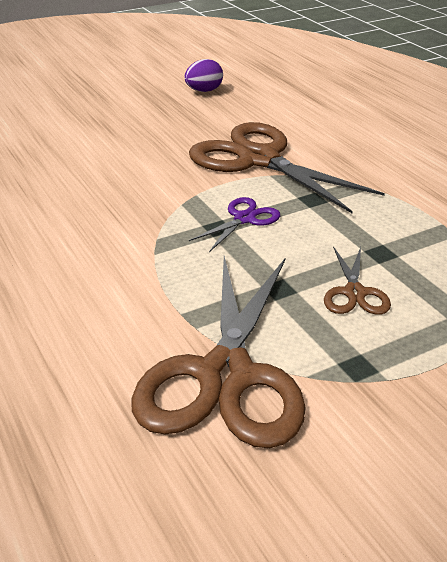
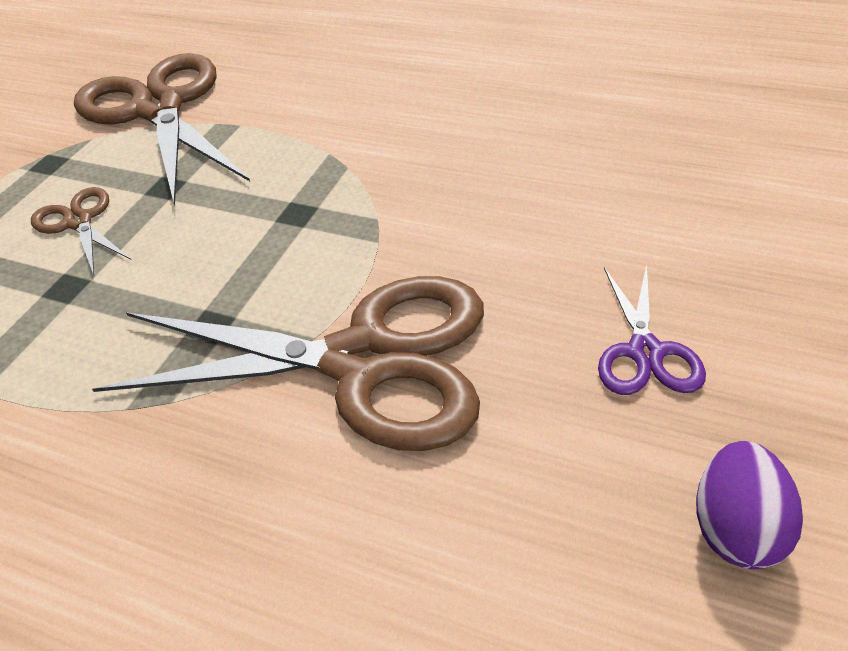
camera: 145 degrees right, 10 degrees up
(244, 219) = (275, 241): purple scissors -> purple scissors (645, 352)

